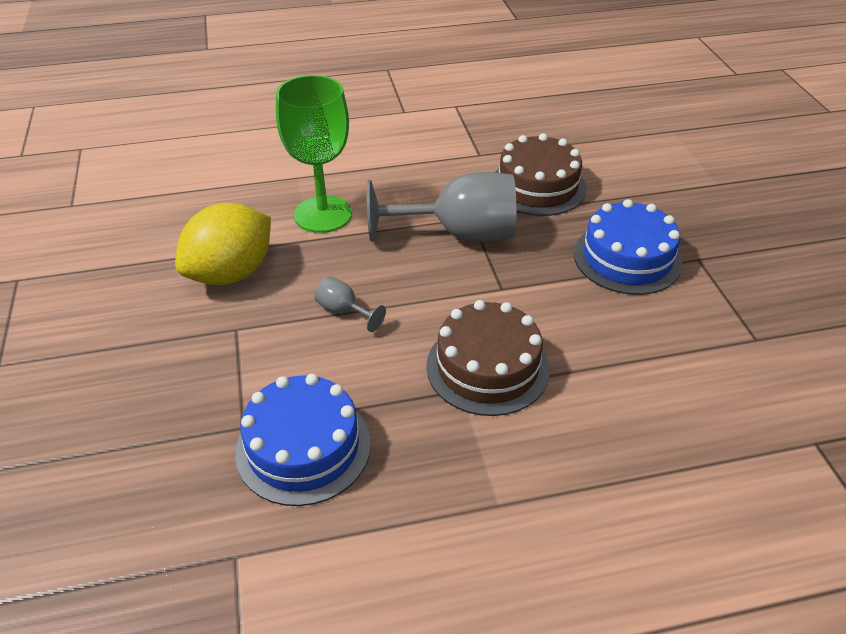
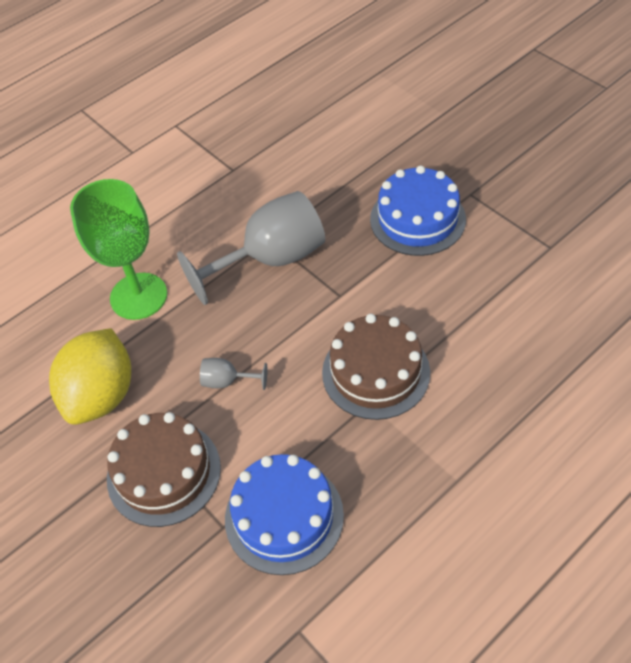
camera: 25 degrees left, 10 degrees up
(537, 186) = (304, 181): brown cake -> brown cake (164, 472)

